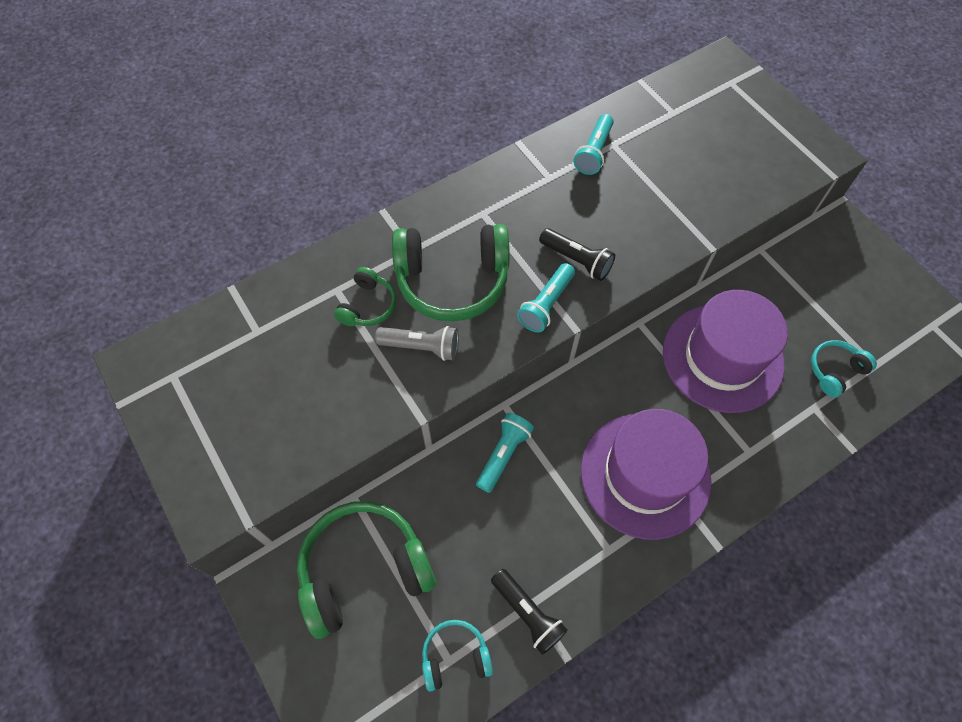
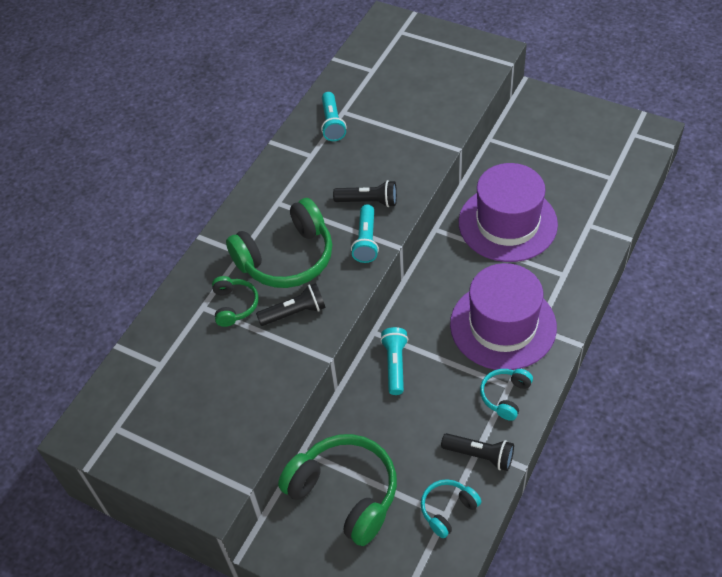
camera: 25 degrees left, 10 degrees down
(364, 570) = (345, 493): green headphones -> green headphones turned 90 degrees clockwise
(422, 347) = (294, 312): grey flashlight -> black flashlight
(835, 371) = (588, 194): turquoise headphones -> turquoise headphones (505, 396)

